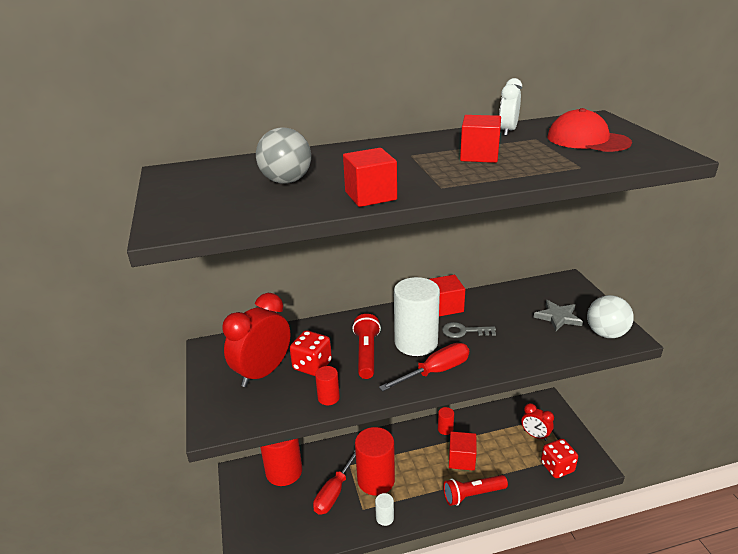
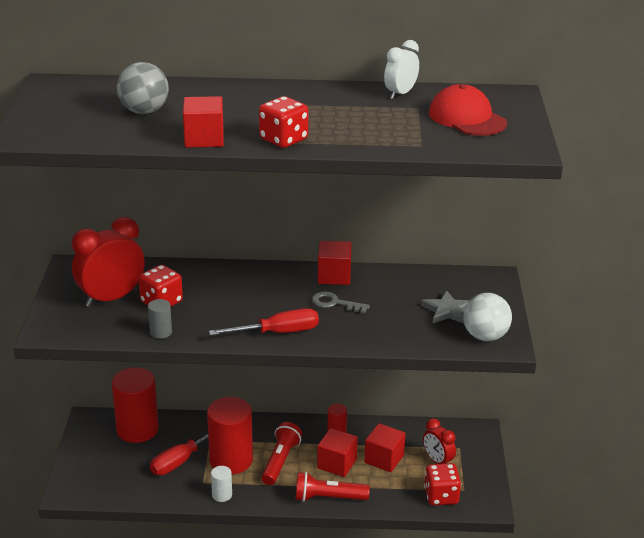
camera: 15 degrees right, 0 degrees up
(328, 398) = (161, 332): red cylinder -> grey cylinder
(366, 354) = (221, 303): red flashlight -> red flashlight (280, 461)
(416, 342) = (277, 303): white cylinder -> none
(450, 183) = (283, 140): none -> red dice
(479, 155) = (341, 116): red cube -> red cube (384, 459)

